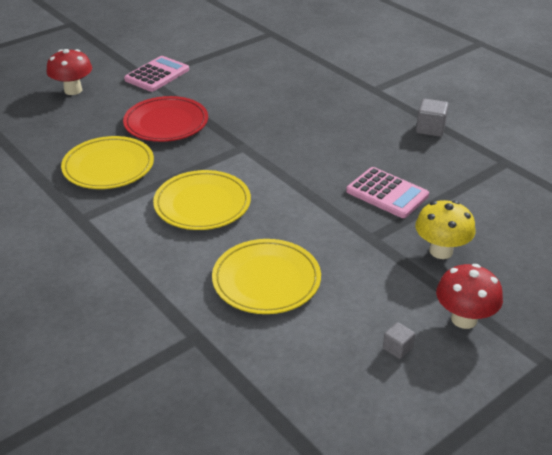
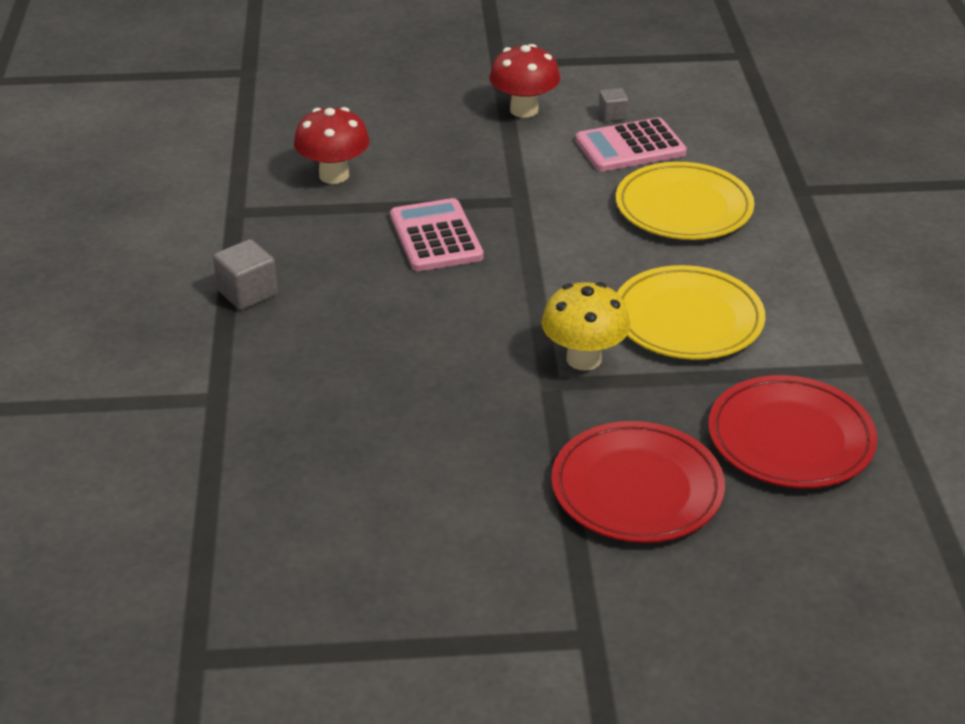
camera: 145 degrees left, 0 degrees up
(73, 90) = (771, 673): red mushroom -> red mushroom (334, 175)
(108, 167) = (790, 438): yellow plate -> red plate
(157, 75) = (562, 636): pink calculator -> pink calculator (630, 147)
(441, 251) = (463, 162): yellow mushroom -> yellow mushroom (583, 359)

